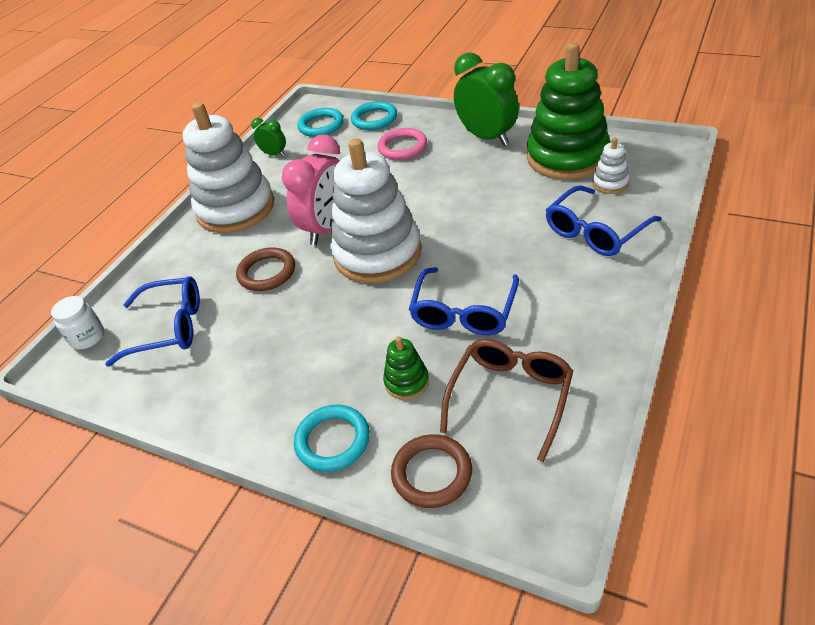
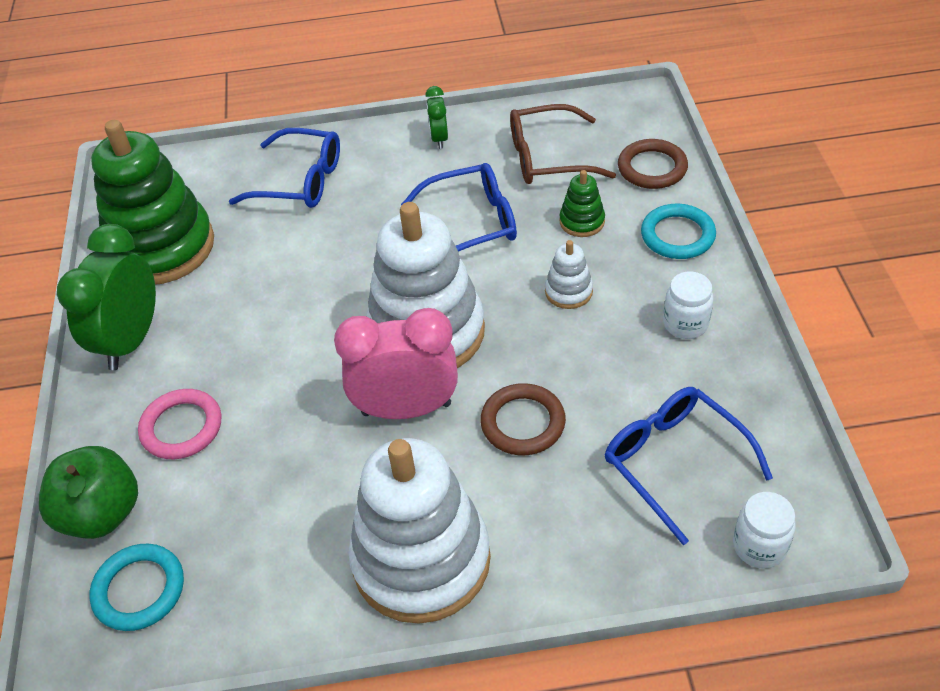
camera: 125 degrees left, 5 degrees up
(248, 392) = (685, 324): none -> white jar
(274, 154) = (253, 609): green clock -> green clock (439, 139)
(374, 119) = (102, 513): turquoise ring -> green apple
(610, 183) = (207, 197): white stacking toy -> white stacking toy (568, 291)

